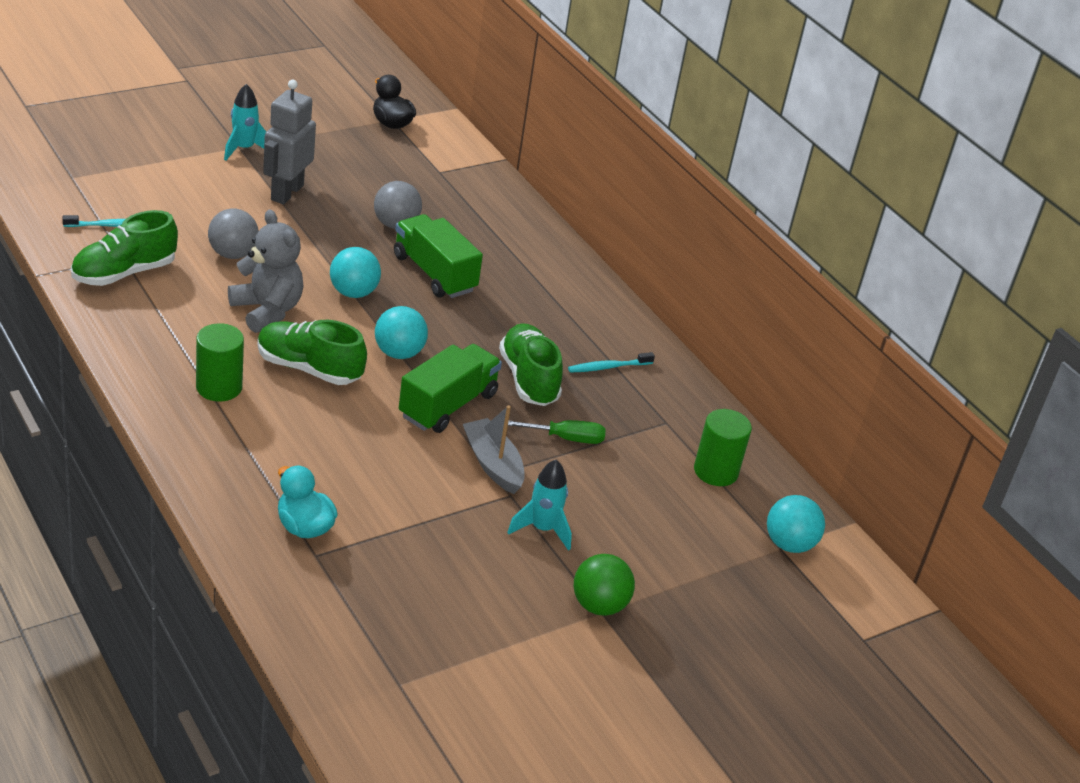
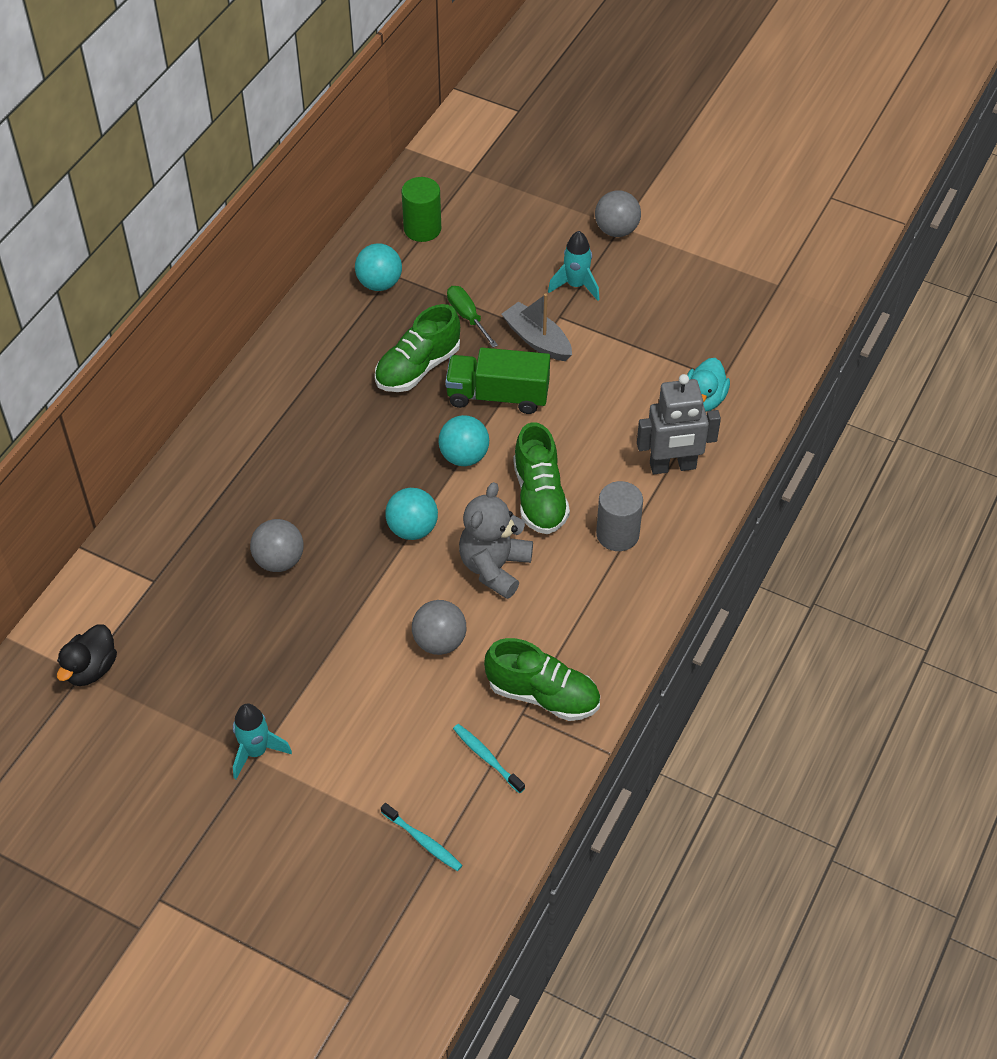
camera: 115 degrees left, 15 degrees up
(219, 387) = (617, 534): green cylinder -> grey cylinder
(286, 192) = (303, 668): grey robot -> grey robot (672, 466)
(434, 273) = (331, 494): green truck -> none
(493, 464) = (537, 340): grey boat -> grey boat turned 105 degrees clockwise
(599, 605) = (616, 230): green ball -> grey ball
(608, 367) = (355, 332): turquoise toothbrush -> turquoise toothbrush (423, 841)
(789, 544) = (462, 169): turquoise ball -> turquoise ball (379, 283)

